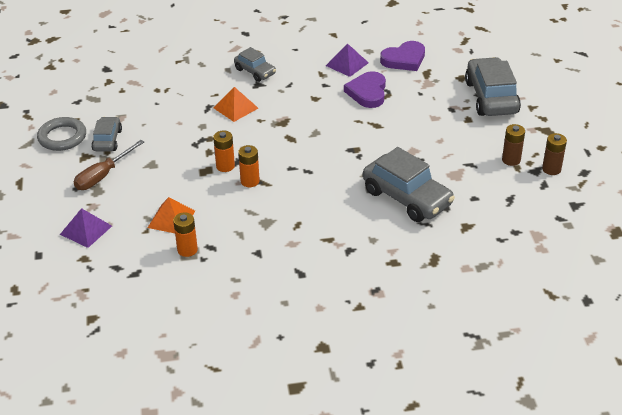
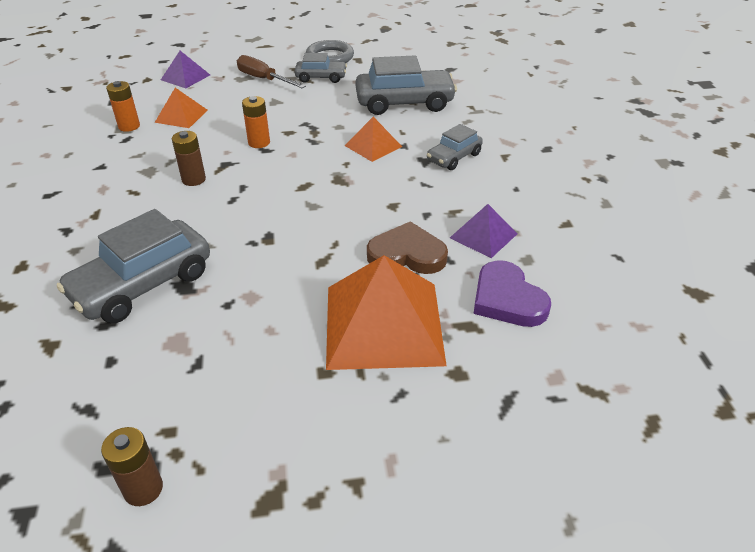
camera: 90 degrees right, 0 degrees up
(250, 181) = (226, 159): orange battery -> none
(367, 92) = (407, 254): purple heart -> brown heart
(429, 100) = (383, 324): none -> orange pyramid
(491, 97) = (392, 414): grey car -> grey car (404, 103)
(511, 160) = (191, 424): brown battery -> brown battery (194, 179)

